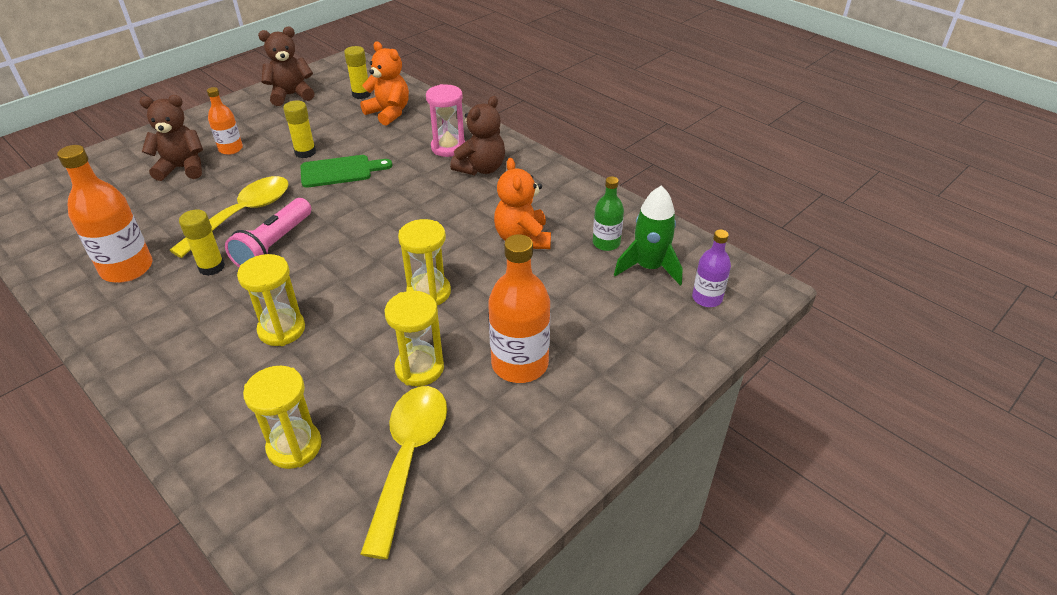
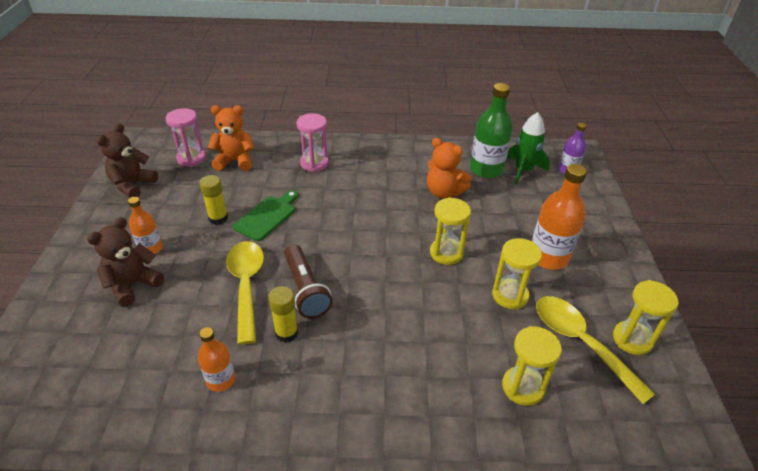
camera: 45 degrees left, 0 degrees up
(127, 268) = (221, 380): orange bottle -> orange bottle, size x0.58
(274, 245) = (305, 290): pink flashlight -> brown flashlight
(282, 330) = (403, 334): yellow hourglass -> yellow hourglass (632, 339)
(361, 94) = (191, 158): yellow glue stick -> pink hourglass
(481, 168) = (355, 165): brown teddy bear -> none
(606, 243) = (486, 170): green bottle -> green bottle, size x1.73

